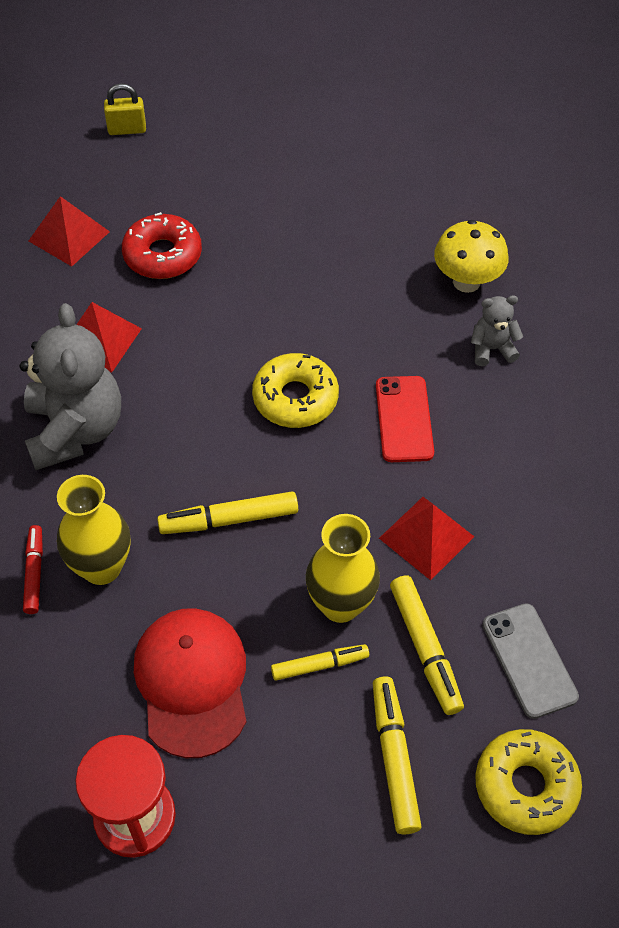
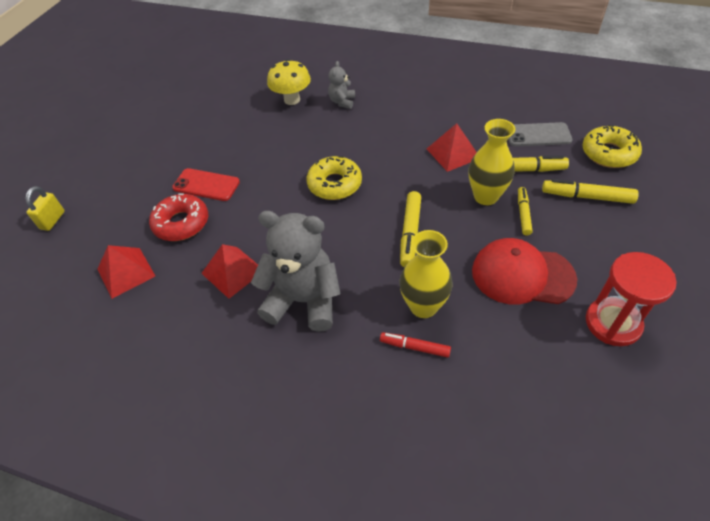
camera: 65 degrees left, 5 degrees down
(404, 419) = (372, 144): red phone -> red phone (206, 185)

